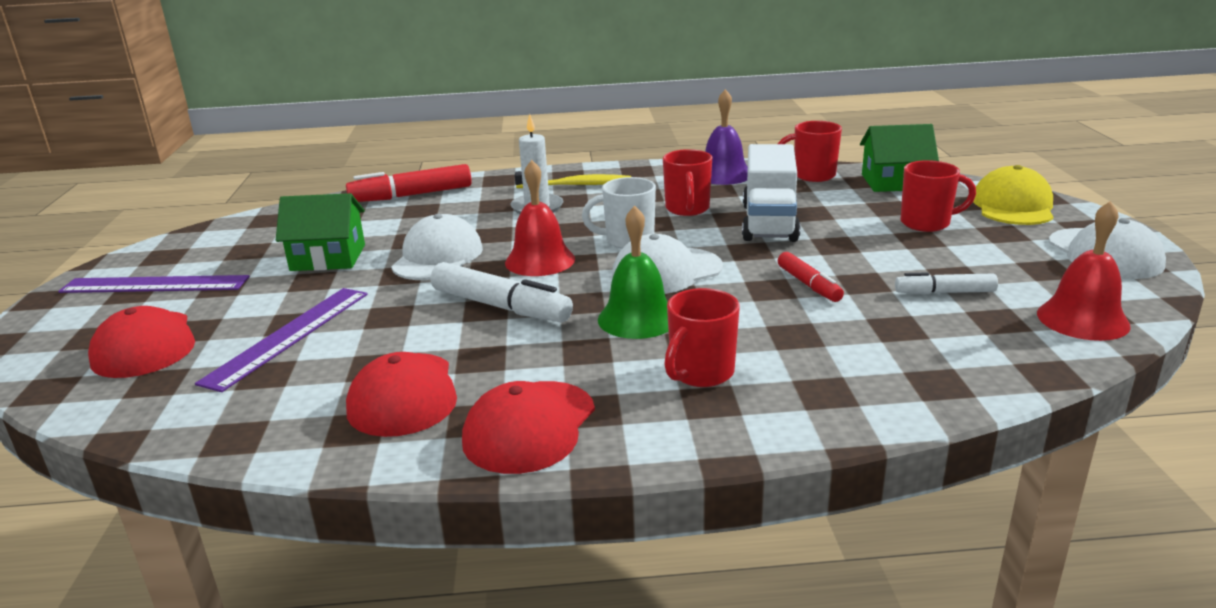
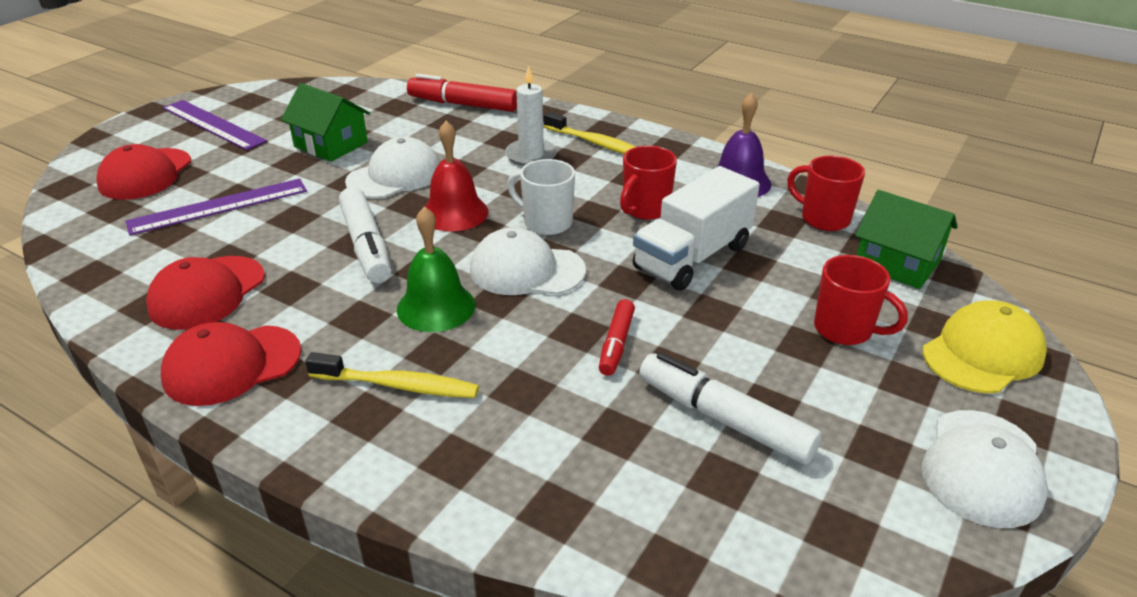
camera: 35 degrees right, 10 degrees up
(700, 373) = (398, 385): red mug -> yellow toothbrush
(944, 292) = (724, 419): white marker -> white marker, size x1.68
(1082, 319) = (809, 529): red bell -> none

